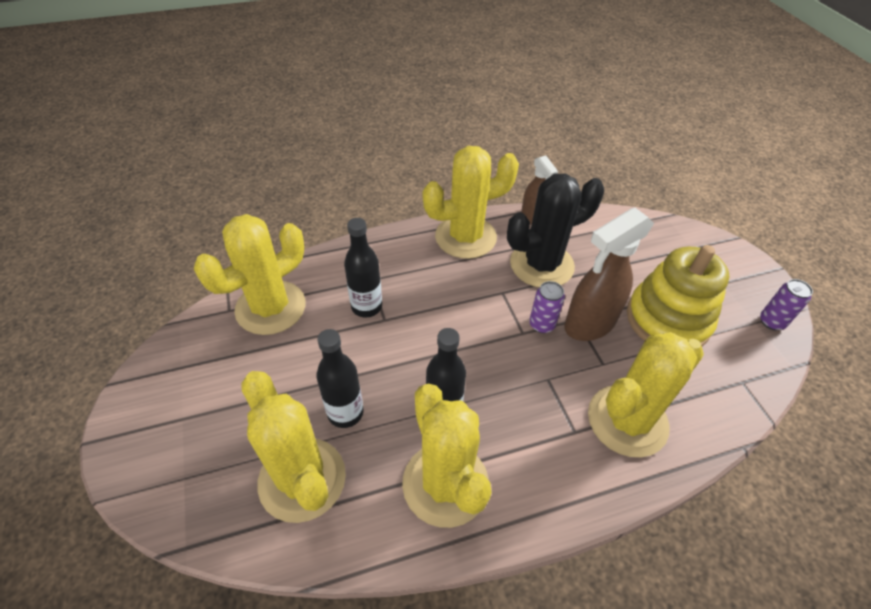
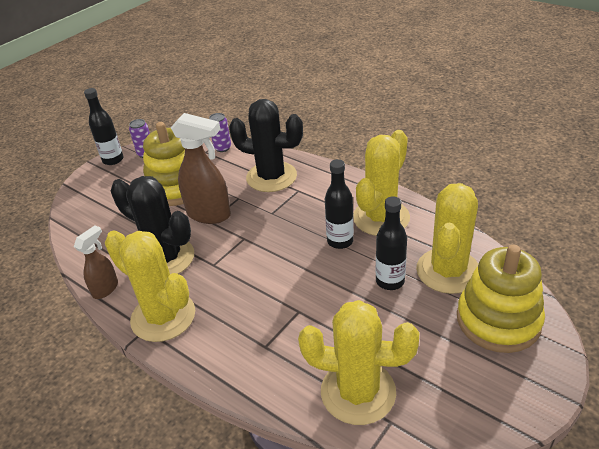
camera: 120 degrees left, 10 degrees down
(205, 465) = (498, 320): none -> yellow stacking toy
(366, 307) = (296, 329): black bottle -> black bottle (113, 160)
(541, 324) = (228, 233): purple can -> purple can (222, 148)
(627, 420) = (271, 177): yellow cactus -> black cactus

